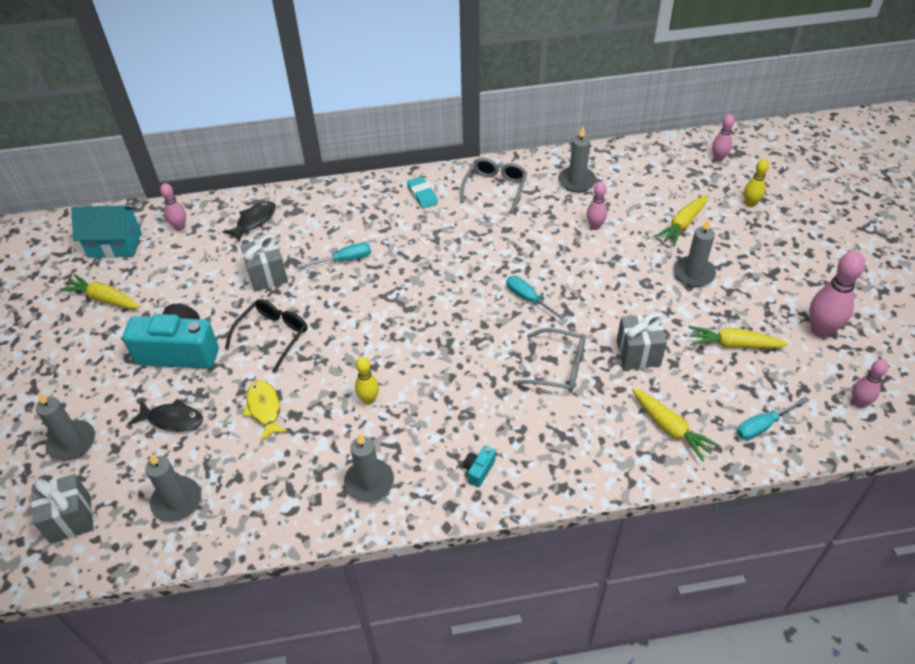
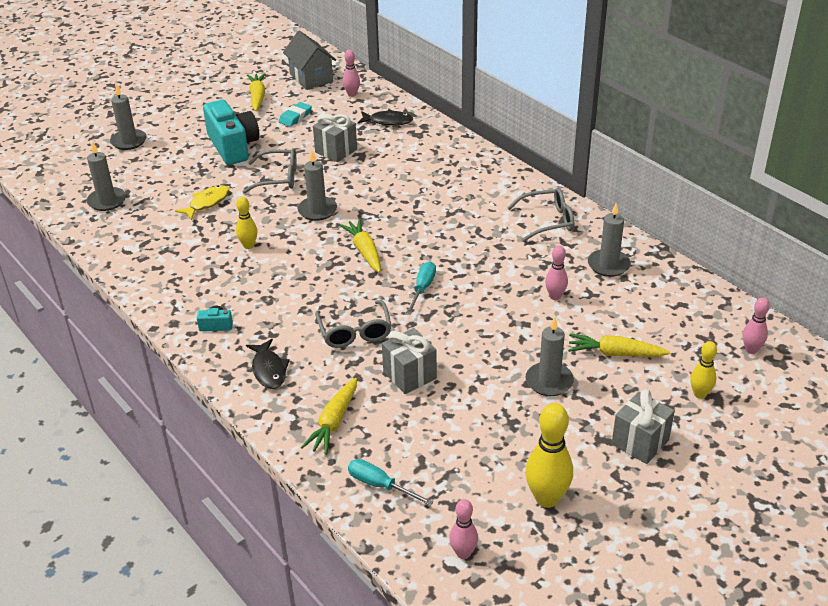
camera: 60 degrees right, 10 degrees down
(70, 519) = (71, 168): grey gift -> grey gift (640, 442)
(115, 244) = (311, 78): turquoise house -> grey house
(172, 419) = (172, 170): black fish -> black fish (269, 370)
(273, 335) = (278, 178): black glasses -> grey glasses
(344, 260) = (384, 178): turquoise screwdriver -> none
(369, 482) = (172, 276): grey candle -> grey candle (317, 210)
(422, 195) = (498, 186): turquoise eraser -> turquoise eraser (295, 117)
(733, 344) = (472, 436): yellow carrot -> yellow carrot (364, 251)
(820, 330) = (547, 498): pink bowling pin -> yellow bowling pin

